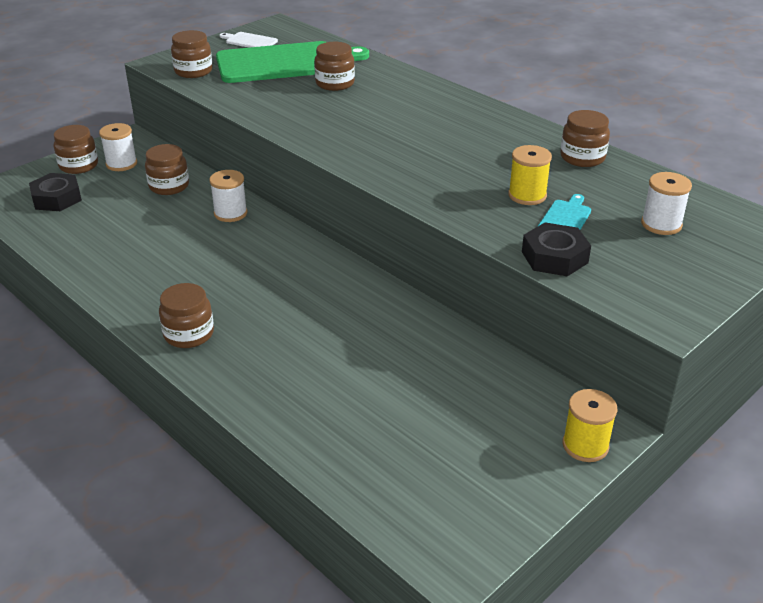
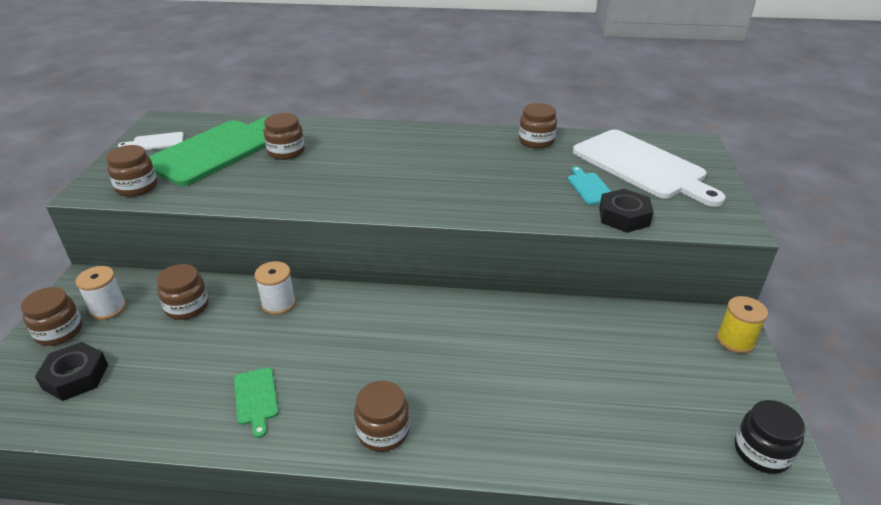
camera: 40 degrees left, 0 degrees up
(138, 268) = (256, 398): none -> green cutting board
(461, 530) = (761, 452): none -> black jar
(527, 195) = (545, 181): yellow spool -> none
(661, 224) = (642, 166): white spool -> white cutting board

